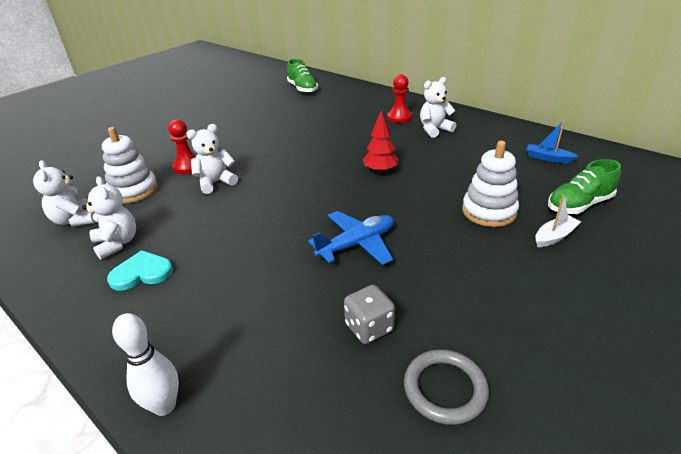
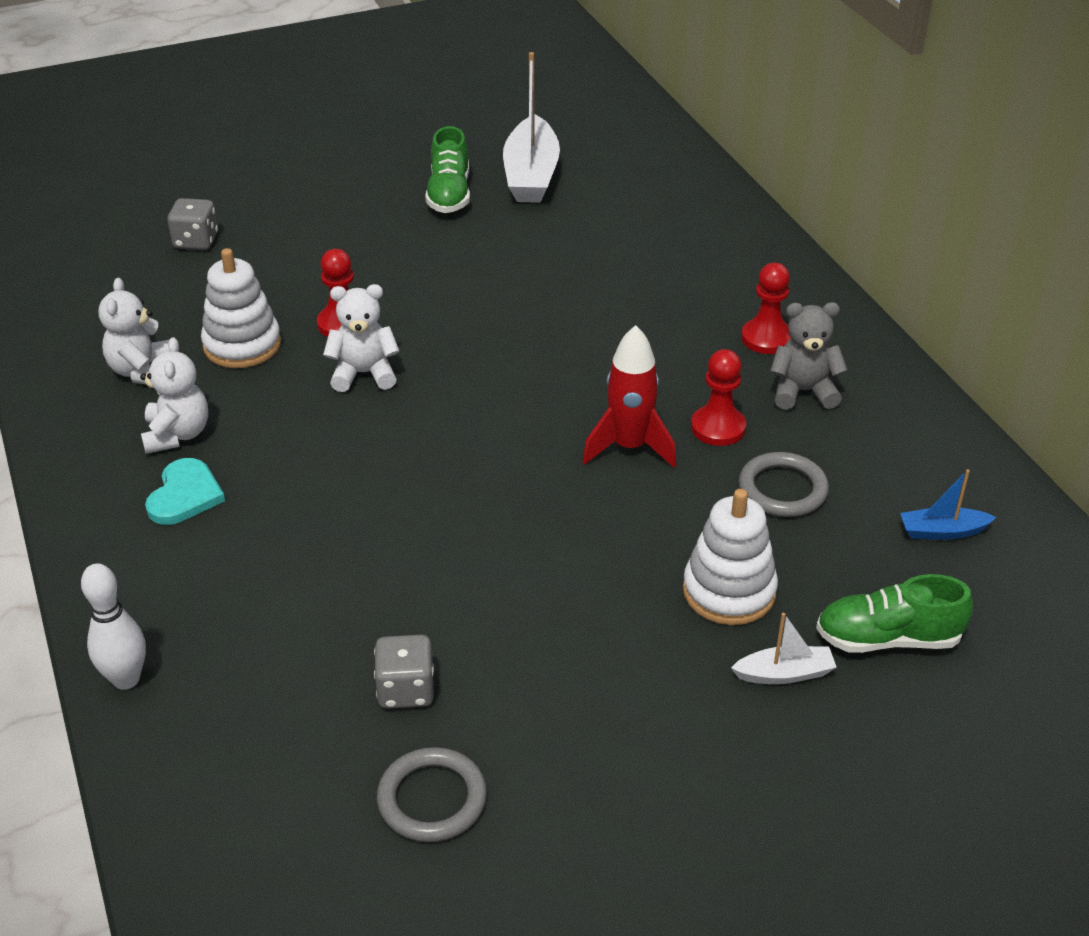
camera: 25 degrees right, 5 degrees up
(77, 156) = (196, 241): none -> grey dice
(142, 273) = (185, 495): turquoise heart -> turquoise heart turned 90 degrees clockwise
(242, 93) = (531, 175): none -> white boat
(302, 89) = (649, 199): green shoe -> green shoe (449, 194)
(356, 244) = (485, 566): blue plane -> none
(380, 171) = (629, 447): red tree -> red rocket
(413, 152) = (718, 428): none -> red pawn
(434, 130) = (803, 391): white teddy bear -> grey teddy bear
(466, 165) = (782, 489): none -> grey ring
(548, 158) = (942, 531): blue boat -> blue boat turned 60 degrees counterclockwise

